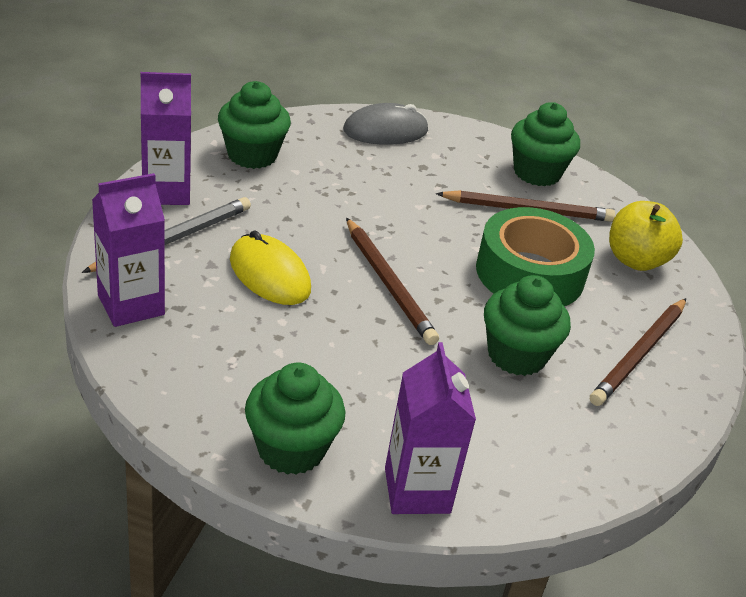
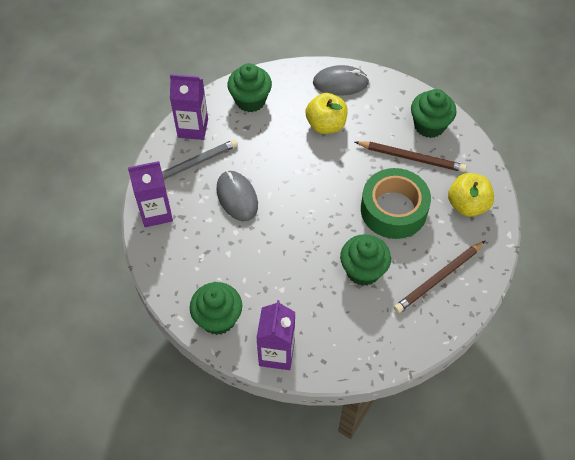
camera: 20 degrees right, 20 degrees up
(269, 274) = (237, 197): yellow mouse -> grey mouse
(382, 178) = (326, 125): none -> yellow apple
(389, 283) = (304, 210): brown pencil -> none

